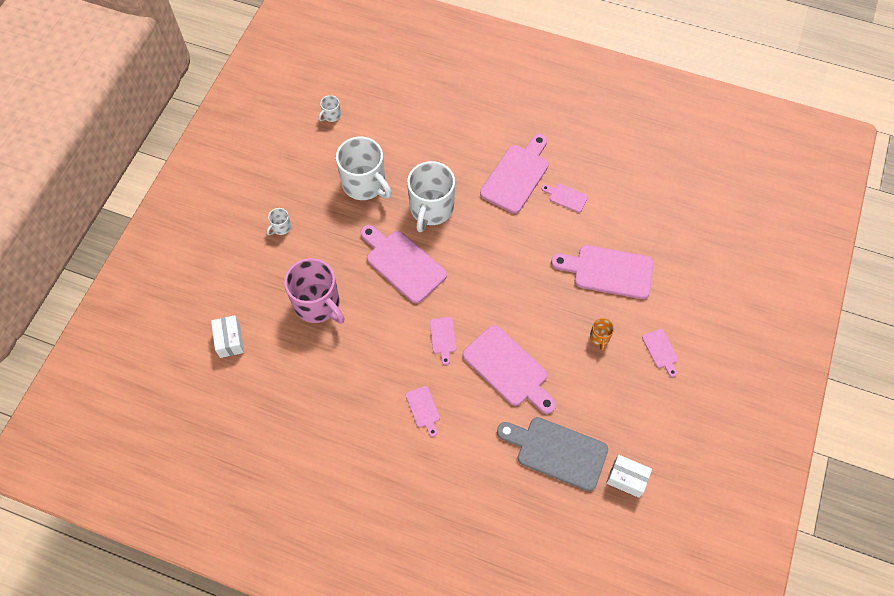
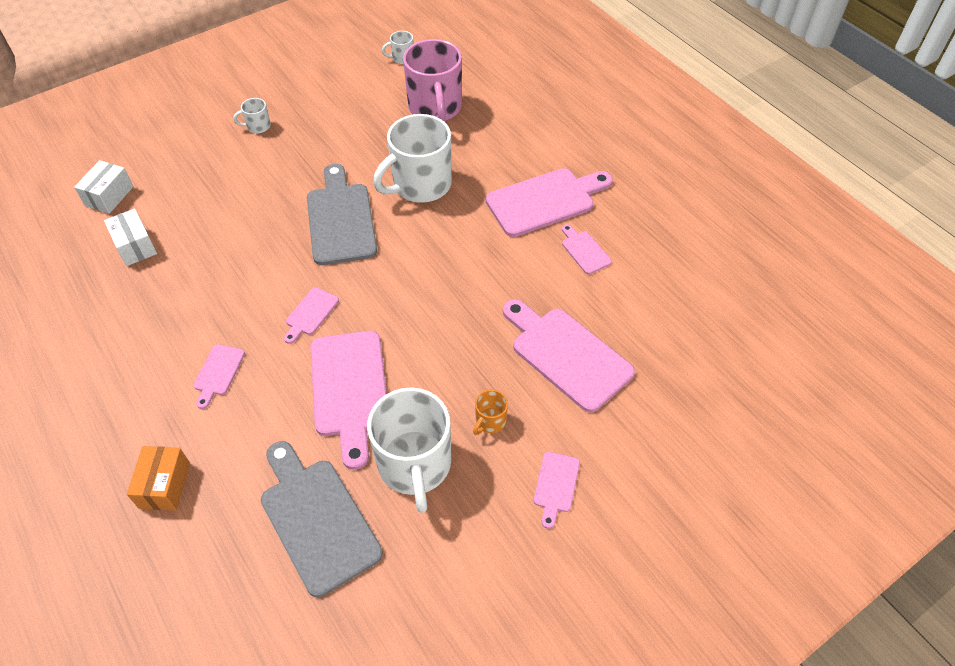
camera: 35 degrees right, 10 degrees down
(318, 304) = (221, 210): pink mug -> pink mug (435, 108)
(365, 184) = (375, 130): white mug -> white mug (415, 465)
(403, 263) = (341, 219): pink cutting board -> grey cutting board
(457, 491) = (164, 485): none -> orange box
(626, 479) = (371, 614): white box -> white box (135, 246)

